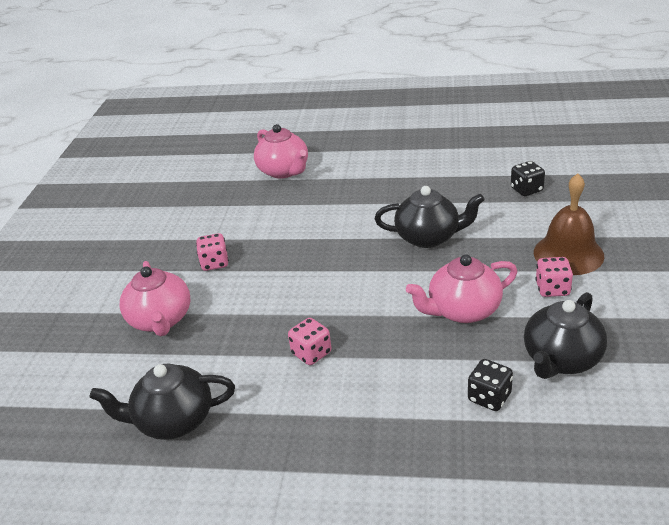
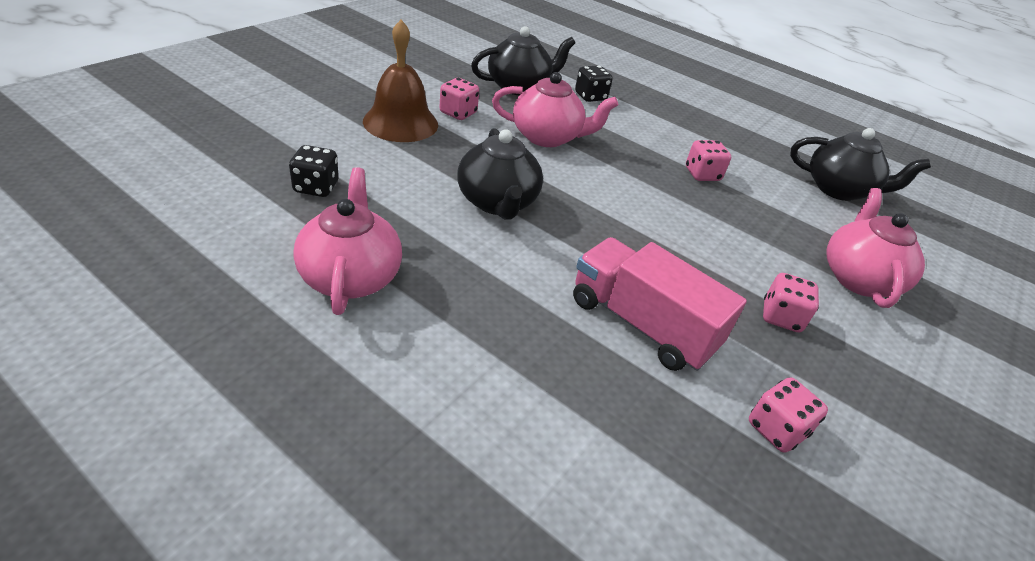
camera: 160 degrees left, 5 degrees up
(209, 212) = (776, 429): none -> pink dice
(284, 171) = (591, 455): pink teapot -> pink teapot (351, 276)
(292, 220) = (641, 324): none -> pink truck
(428, 237) = (497, 202): black teapot -> black teapot turned 135 degrees counterclockwise

